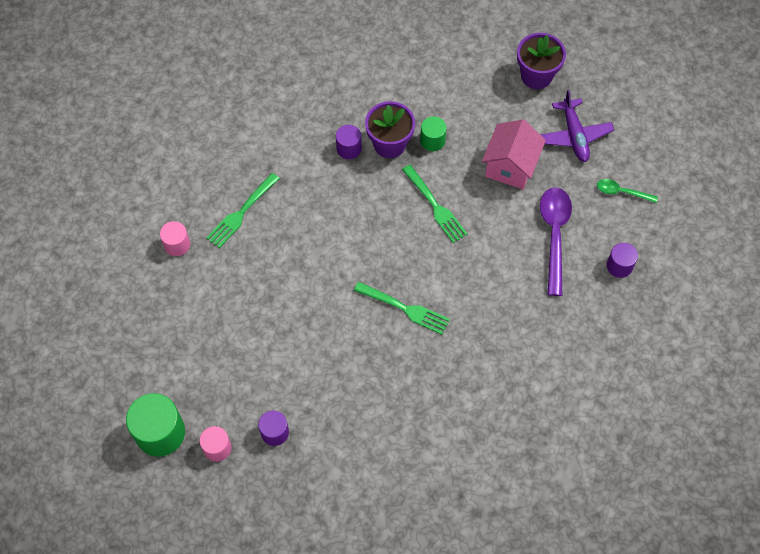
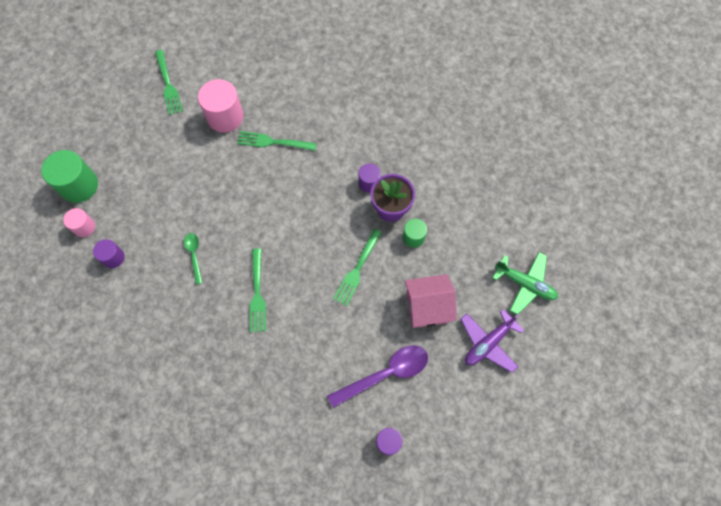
camera: 60 degrees right, 5 degrees up
(93, 284) = (168, 84): none -> green fork
(177, 244) = (225, 116): pink cylinder -> pink cylinder, size x1.77
(536, 76) = (525, 284): purple flower pot -> green plane
(621, 192) = (459, 409): green spoon -> green spoon (194, 255)

